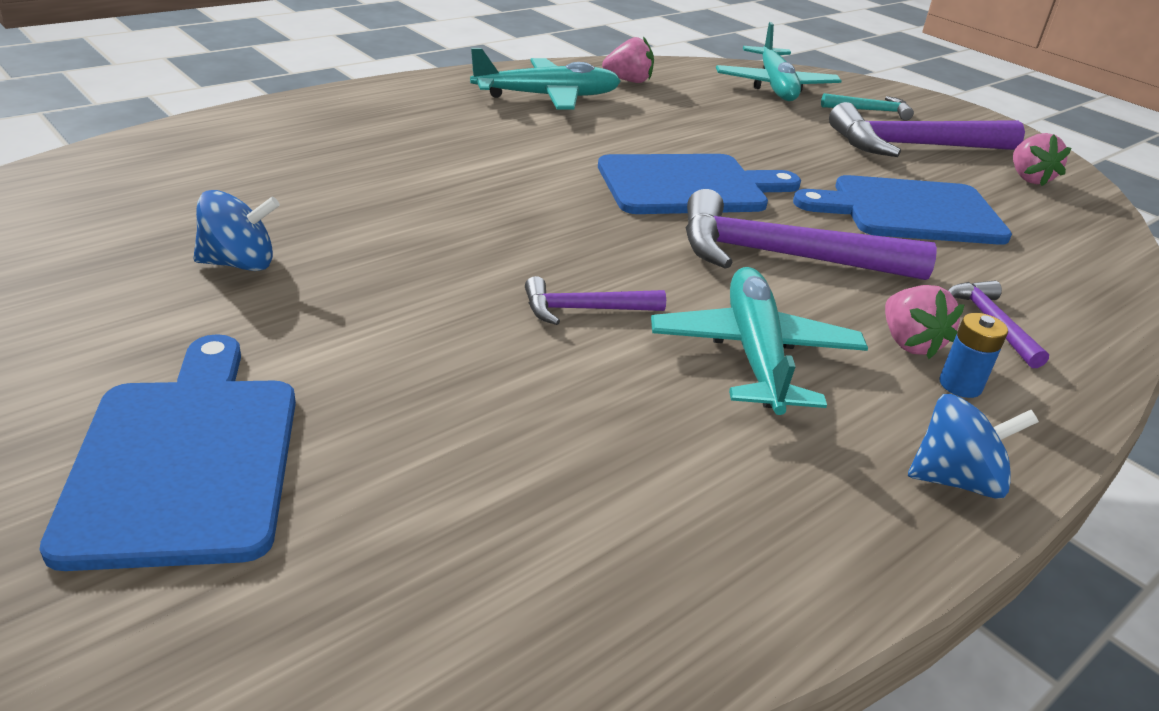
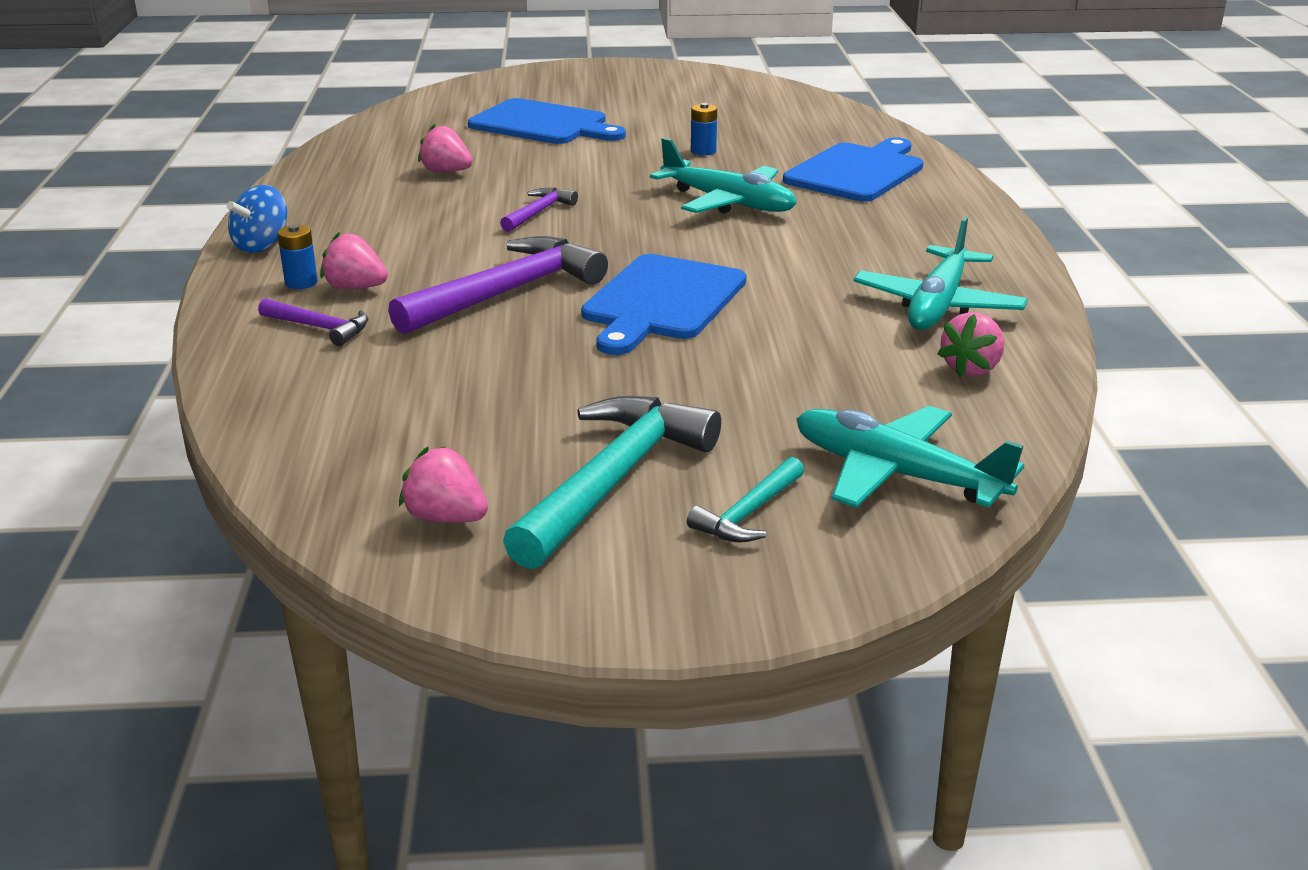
camera: 130 degrees right, 5 degrees down
(239, 263) = (703, 151): blue spinning top -> blue battery
(529, 454) = (446, 172): none -> pink strawberry
(754, 354) = (426, 239): turquoise plane -> turquoise plane (727, 202)
(909, 211) = (491, 386): blue cutting board -> blue cutting board (857, 172)
(913, 146) = (613, 481): purple hammer -> turquoise hammer

